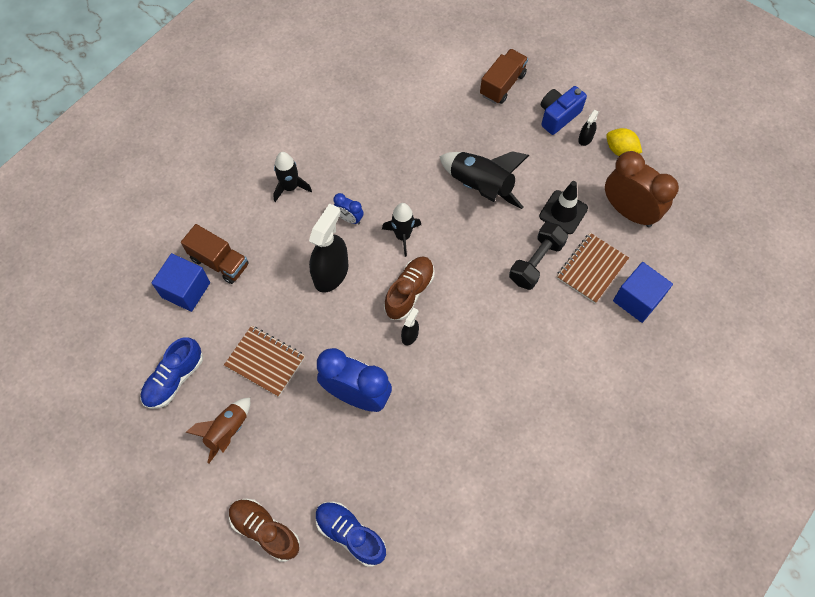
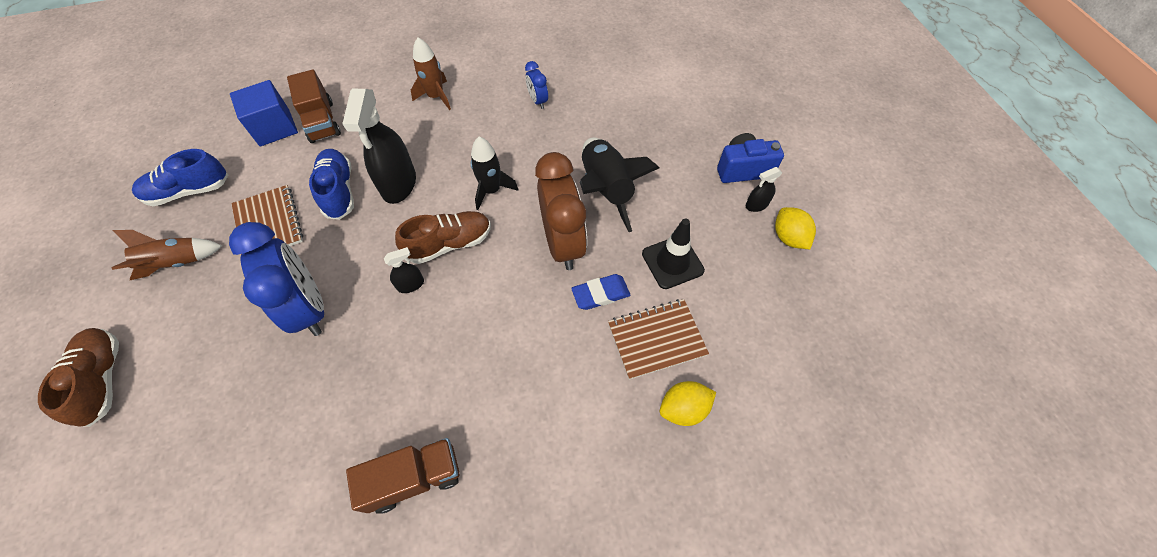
camera: 35 degrees right, 5 degrees down
(290, 187) = (436, 97): black rocket -> brown rocket
(331, 273) = (398, 184): black spray bottle -> black spray bottle turned 120 degrees clockwise
(349, 218) = (459, 148): blue clock -> blue clock (538, 101)
(350, 534) = (161, 445): blue shoe -> blue shoe (339, 191)
(502, 85) = (707, 114): brown truck -> brown truck (414, 478)
(536, 262) = (600, 294): black dumbbell -> blue eraser
(628, 211) = (749, 305): brown clock -> brown clock (562, 243)
(637, 299) = (683, 408): blue cube -> yellow lemon

